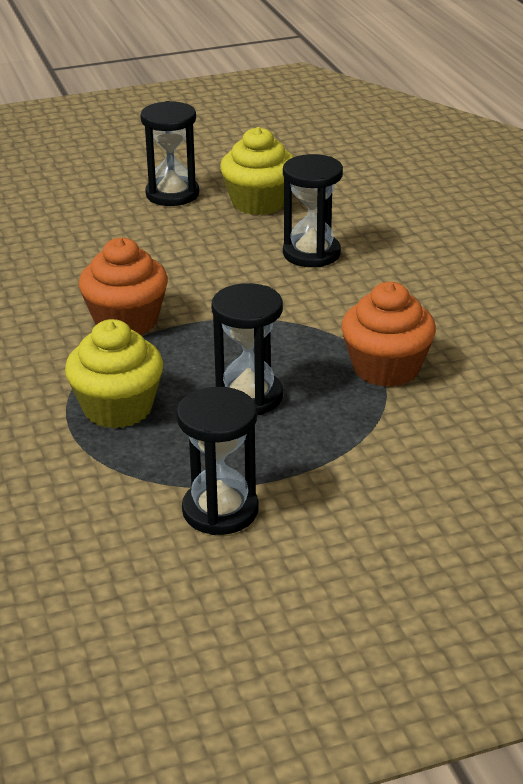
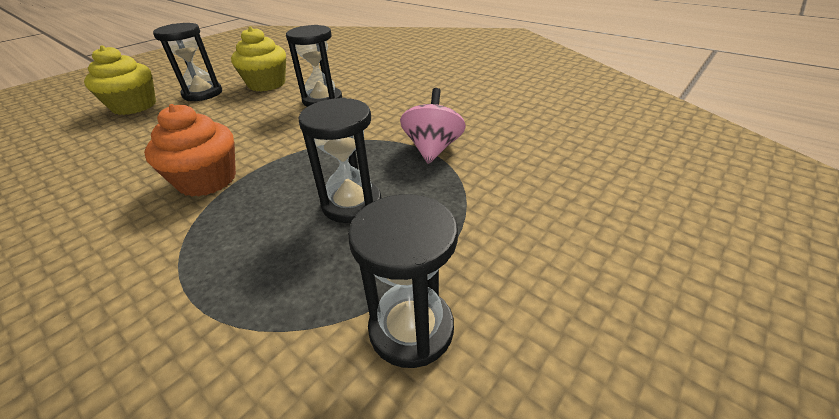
camera: 30 degrees left, 5 degrees up
(118, 408) = (237, 259): yellow cupcake -> yellow cupcake (134, 106)
(386, 368) = (432, 149): orange cupcake -> pink spinning top

